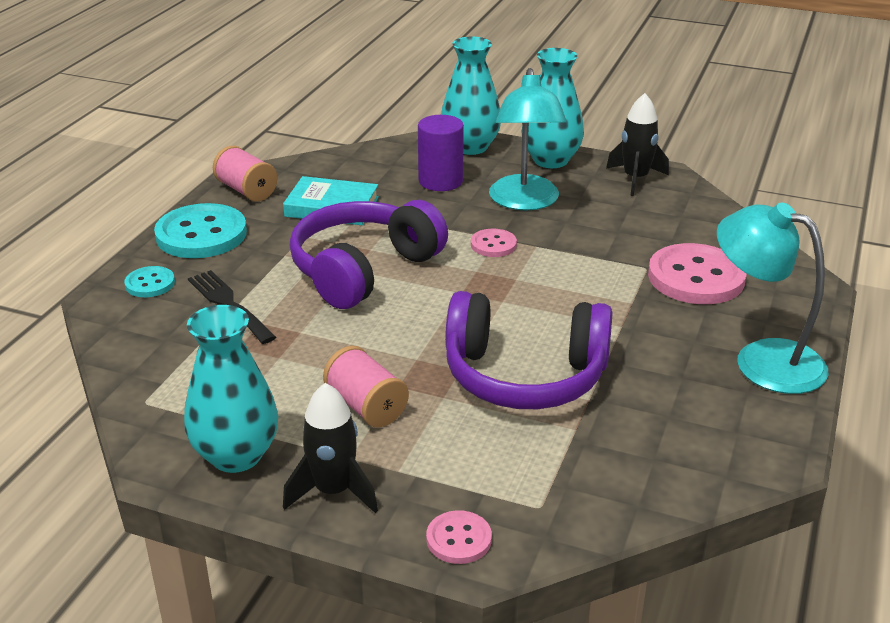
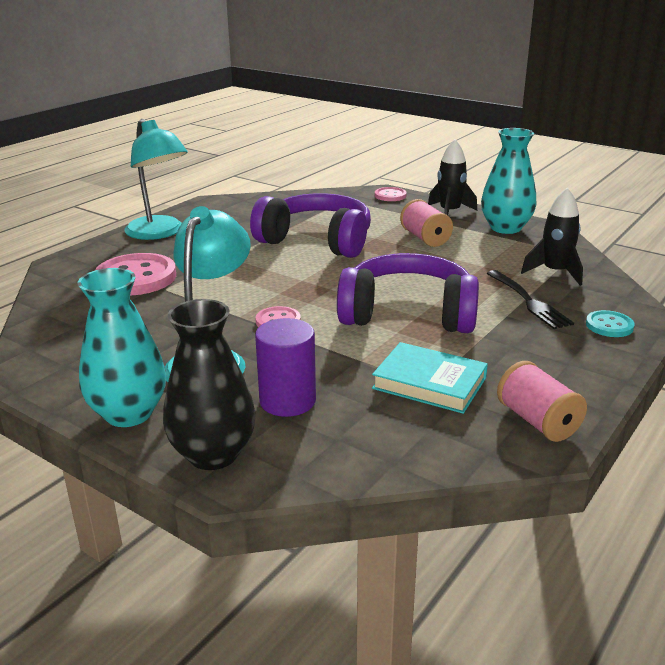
camera: 165 degrees left, 5 degrees down
(201, 234) = (577, 368): turquoise button -> none
(364, 270) = (408, 314): purple headphones -> purple headphones turned 135 degrees counterclockwise
(470, 147) = (213, 454): turquoise vase -> black vase
(635, 179) = (63, 372): black rocket -> black rocket (555, 272)

